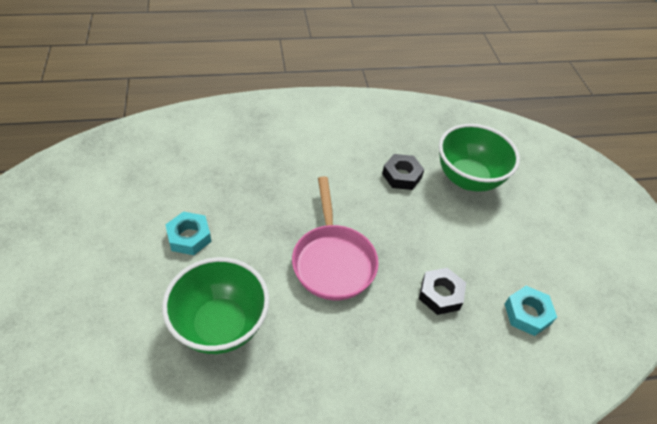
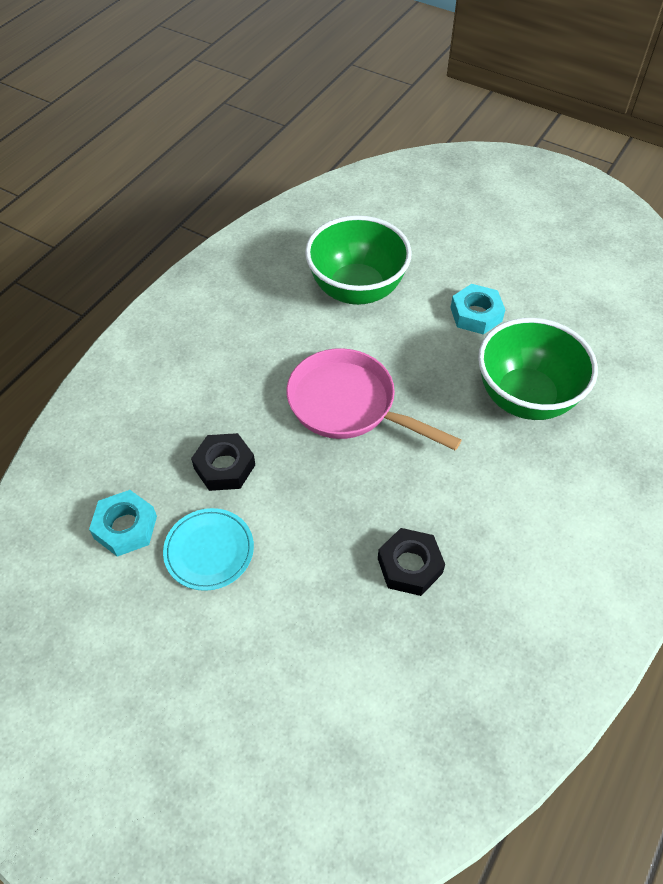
camera: 135 degrees right, 5 degrees up
(468, 179) = (338, 649): green bowl -> green bowl (525, 397)
(490, 261) = (209, 551): none -> turquoise plate

